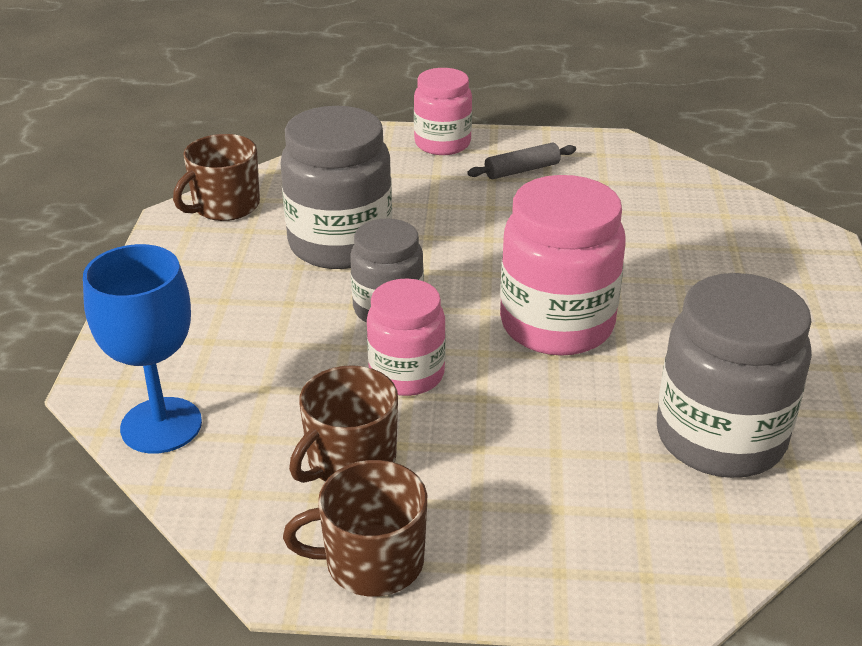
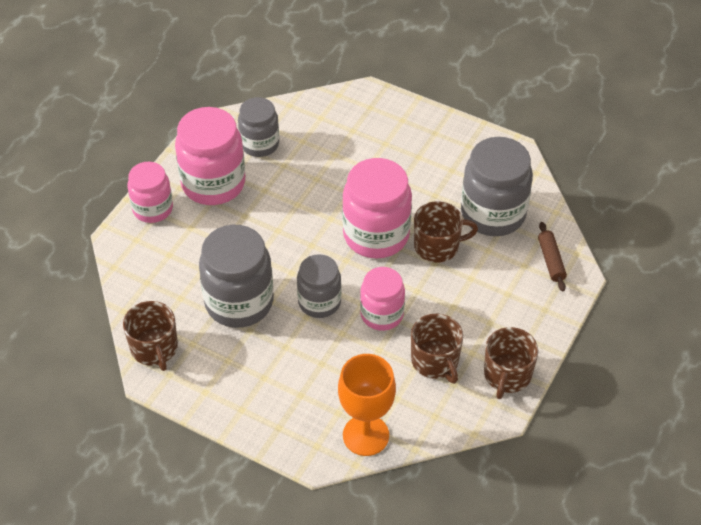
camera: 65 degrees left, 15 degrees up
(161, 425) = (366, 435): blue goblet -> orange goblet
(522, 170) = (213, 183): grey rolling pin -> pink jar
(591, 394) = (437, 246): none -> brown mug
(623, 183) = (259, 144): none -> grey jar
(683, 547) = (551, 260): none -> brown rolling pin

